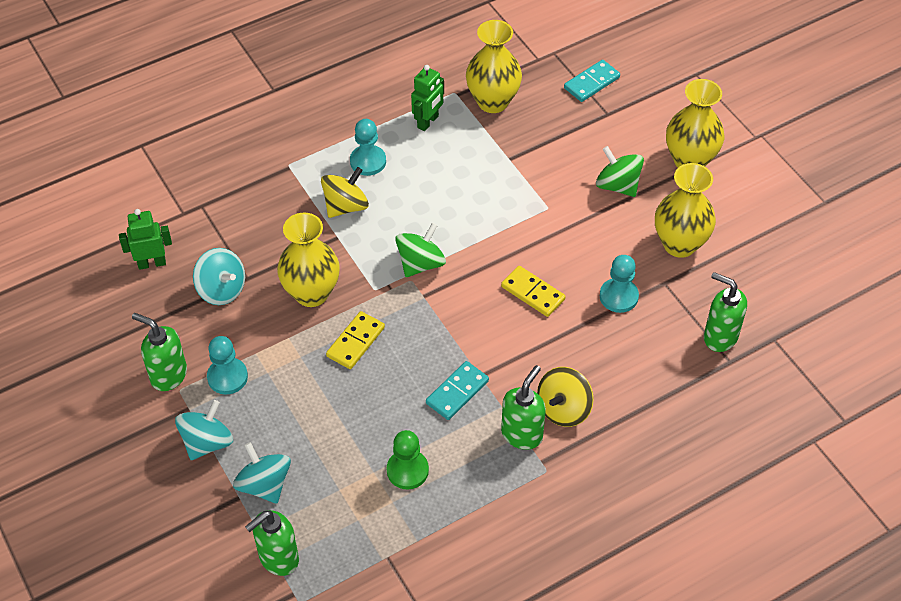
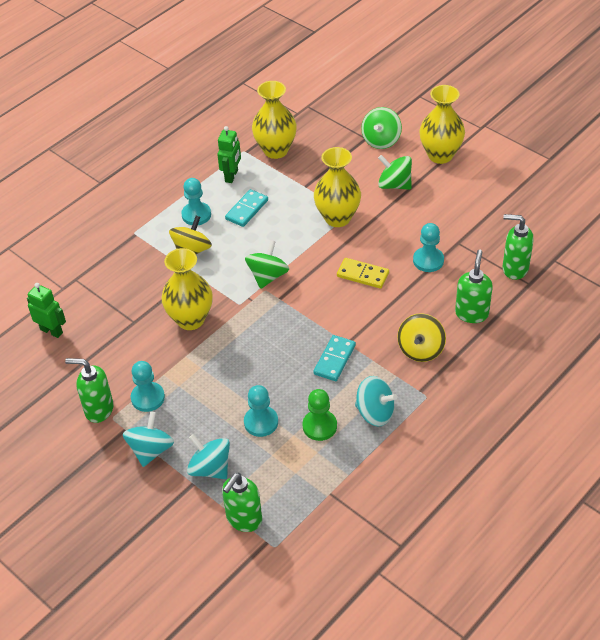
camera: 15 degrees left, 5 degrees down
(152, 263) = (51, 331): green robot -> green robot turned 60 degrees clockwise
(222, 289) = (117, 335): turquoise spinning top -> turquoise spinning top (375, 413)
(342, 445) = (261, 422): none -> turquoise pawn
(355, 342) = (240, 345): yellow domino -> none
(522, 434) = (397, 376): green soap dispenser -> green soap dispenser (471, 313)
(591, 83) = (345, 120): turquoise domino -> turquoise domino (247, 210)
(625, 122) = (381, 140): none -> green spinning top
(679, 244) = (457, 213): yellow vase -> yellow vase (337, 218)

